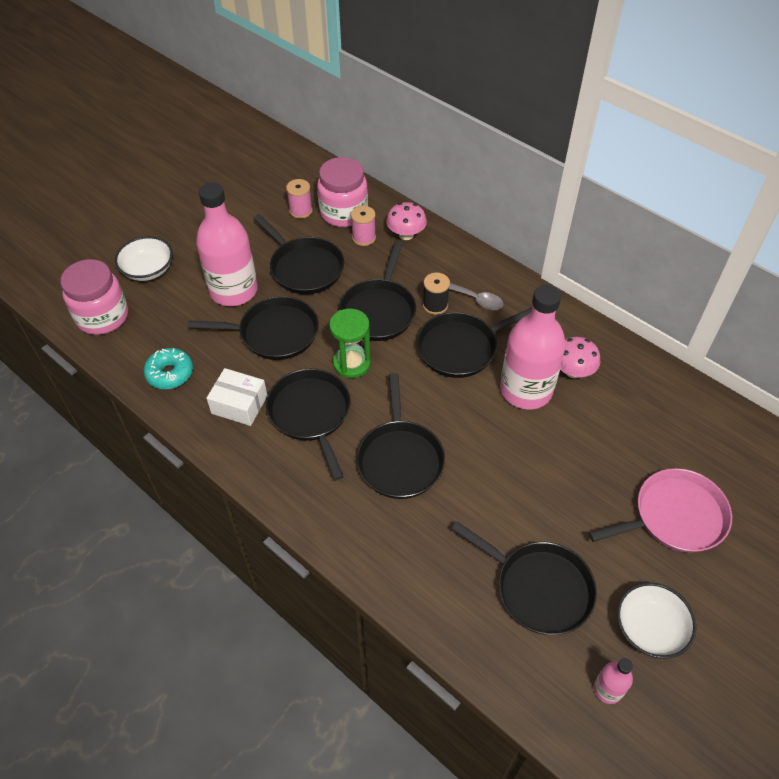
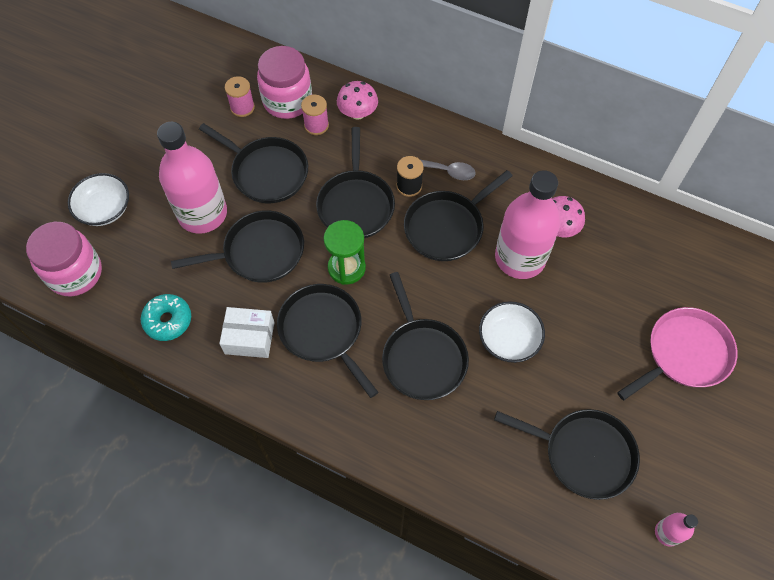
camera: 15 degrees left, 10 degrees up
(649, 628) = (688, 466): white bowl -> white bowl (509, 339)

